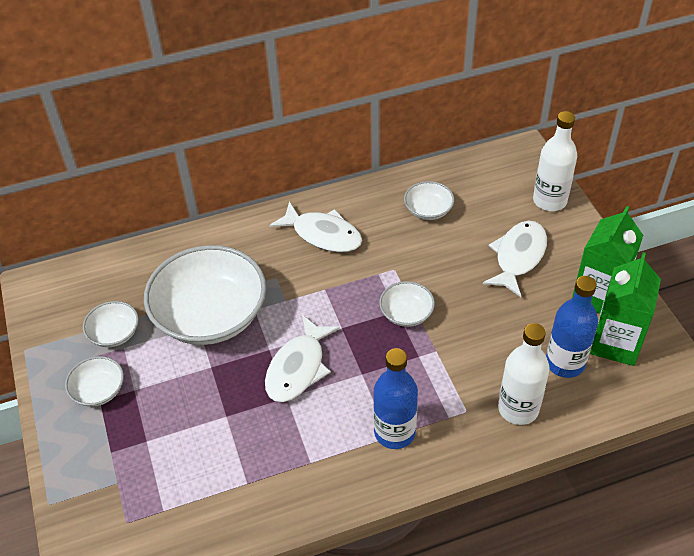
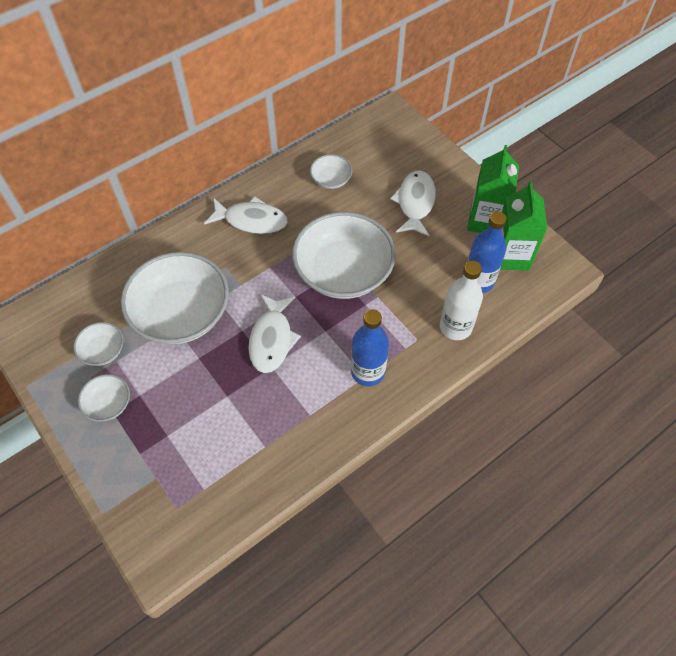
camera: 20 degrees left, 10 degrees up
(406, 313) = (343, 271): white bowl -> white bowl, size x2.19
(549, 200) = (424, 150): white bottle -> none

